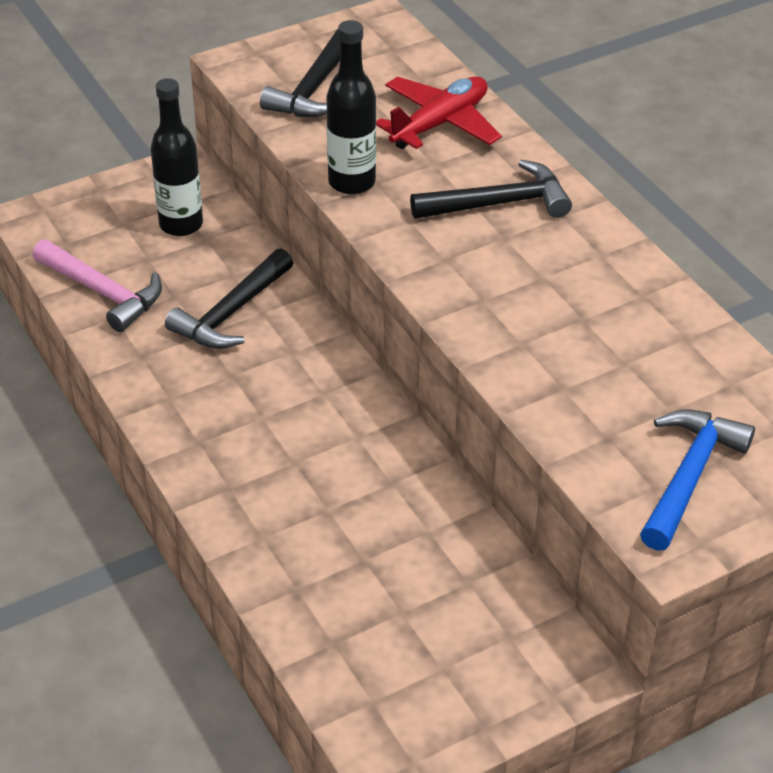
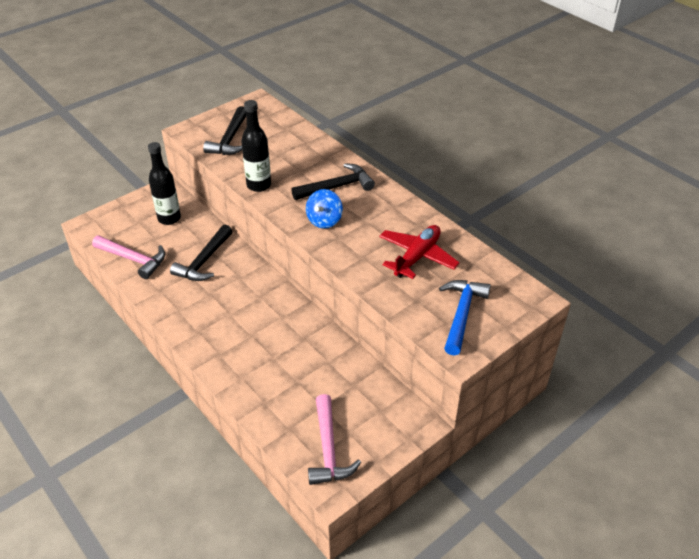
camera: 10 degrees left, 0 degrees up
(398, 691) = (328, 449): none -> pink hammer
(440, 123) = (298, 150): red plane -> red plane (417, 257)
(462, 265) = (324, 221): none -> blue spinning top

